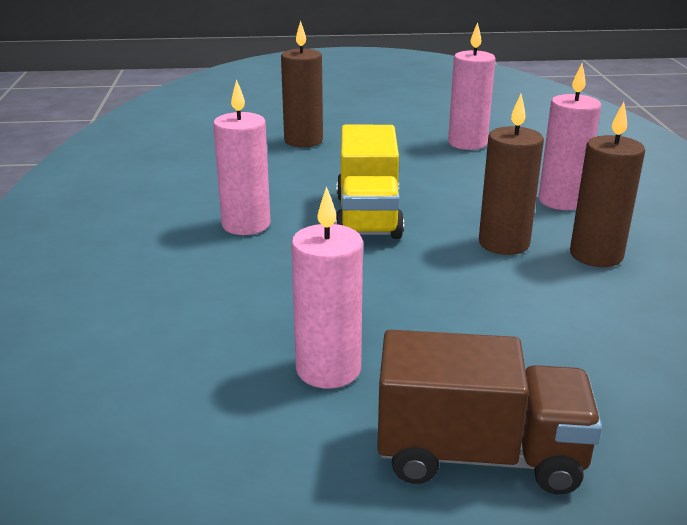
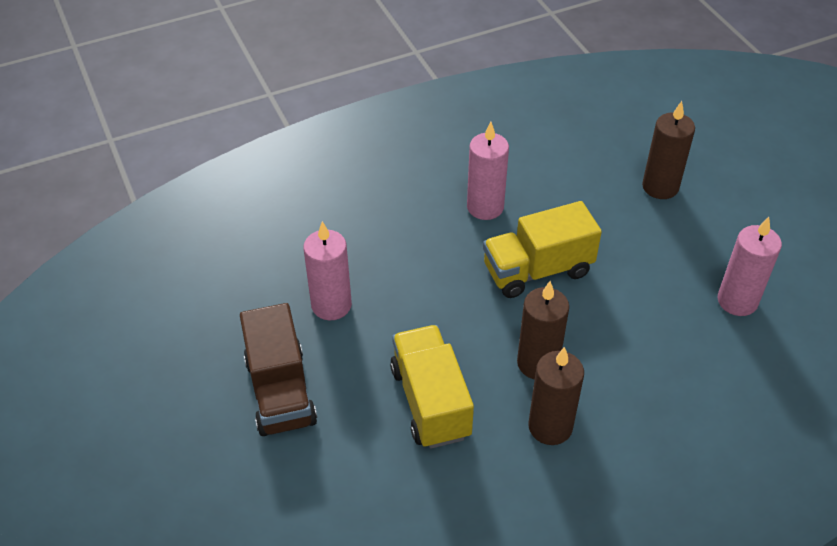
camera: 70 degrees right, 20 degrees up
(540, 322) = (430, 402): none -> yellow truck
(561, 201) = (644, 392): pink candle -> none

